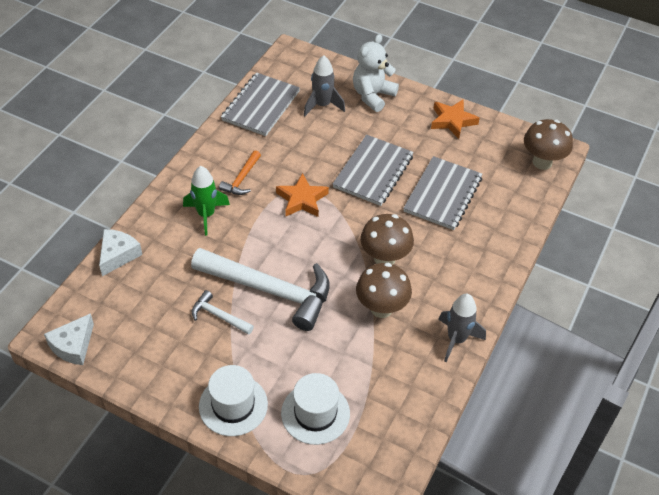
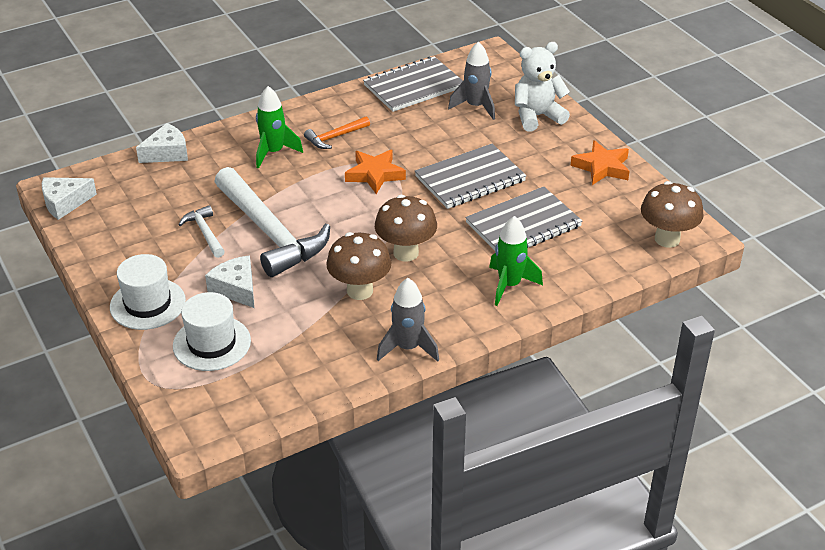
camera: 35 degrees right, 10 degrees down
(289, 354) = (236, 288): none -> white cheese
(477, 250) = (509, 285): none -> green rocket

